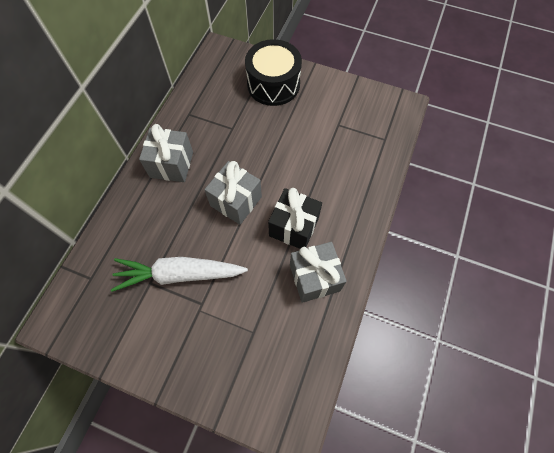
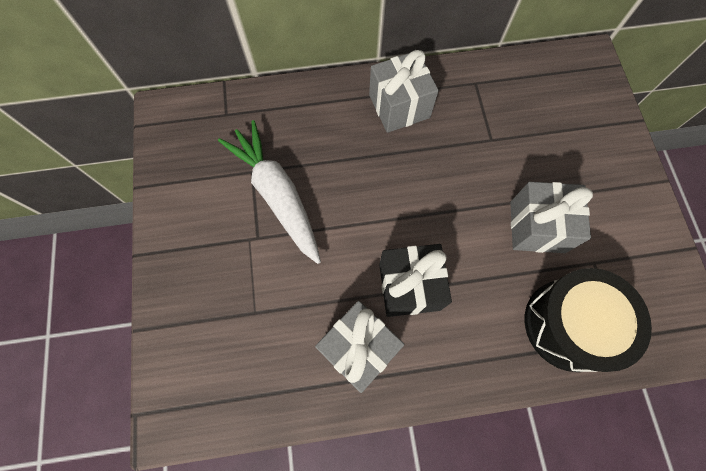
camera: 60 degrees right, 5 degrees up
(236, 201) = (399, 201): grey gift -> grey gift (537, 227)
(273, 84) = (591, 149): black drum -> black drum (569, 324)

